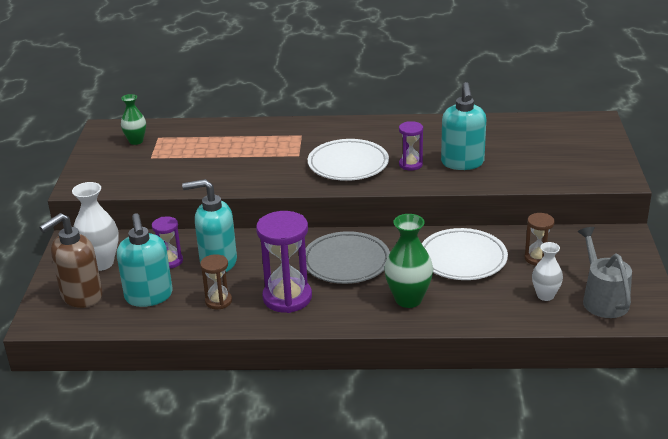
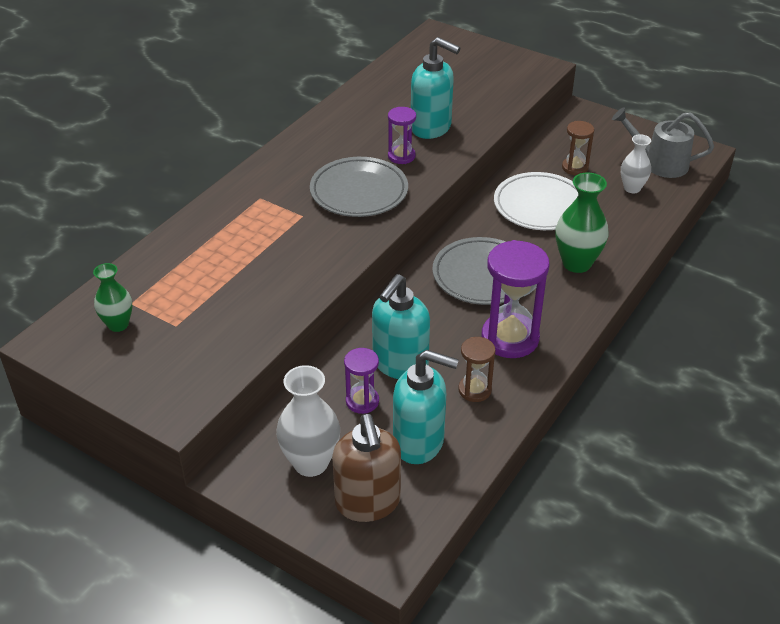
camera: 60 degrees left, 10 degrees up
(348, 164) = (359, 192): white plate -> grey plate

